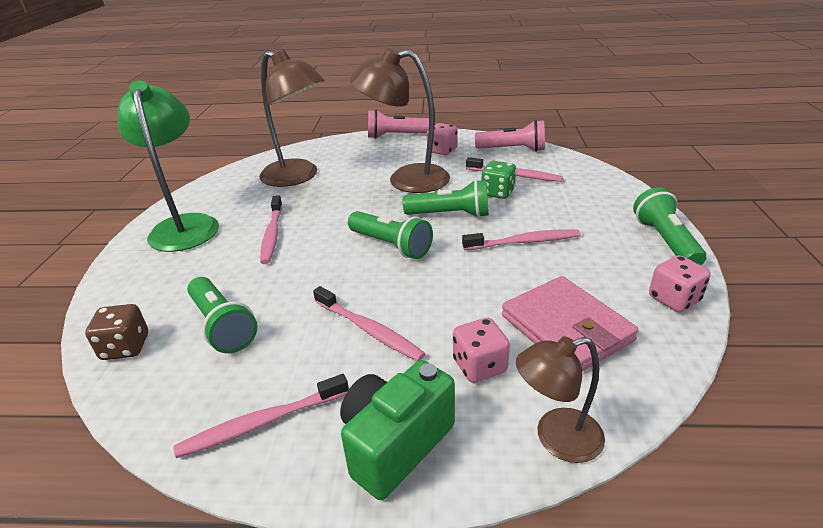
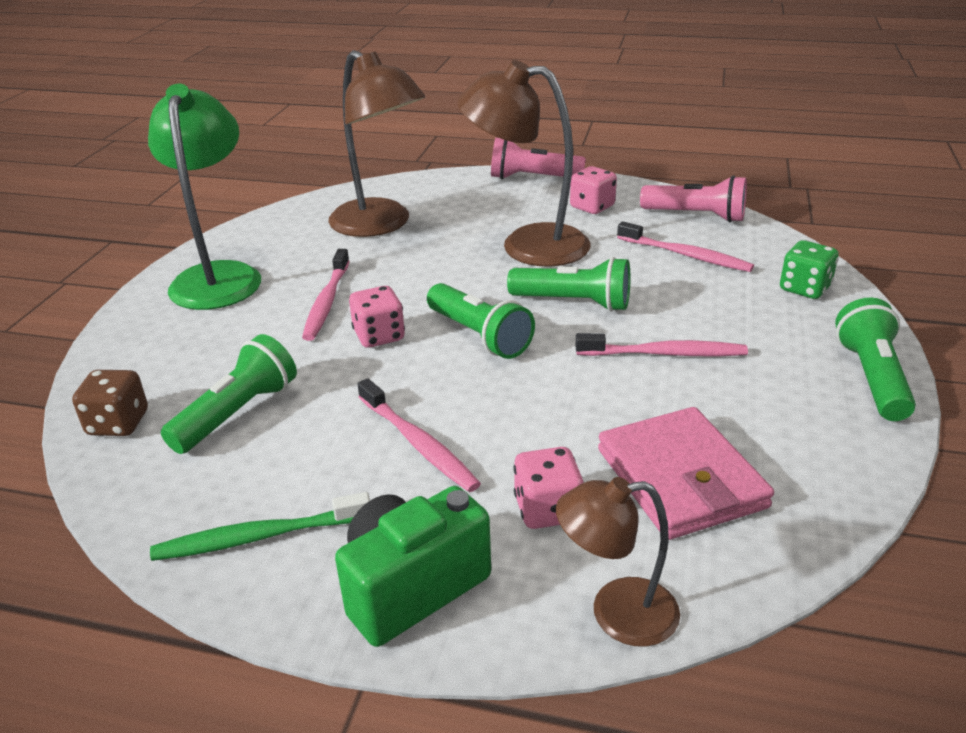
camera: 10 degrees right, 0 degrees up
(222, 326) = (238, 413): green flashlight -> green flashlight turned 120 degrees counterclockwise
(263, 422) = (260, 537): pink toothbrush -> green toothbrush
(497, 193) = (651, 278): green dice -> green dice (804, 288)
(673, 299) = (849, 460): pink dice -> pink dice (379, 336)

